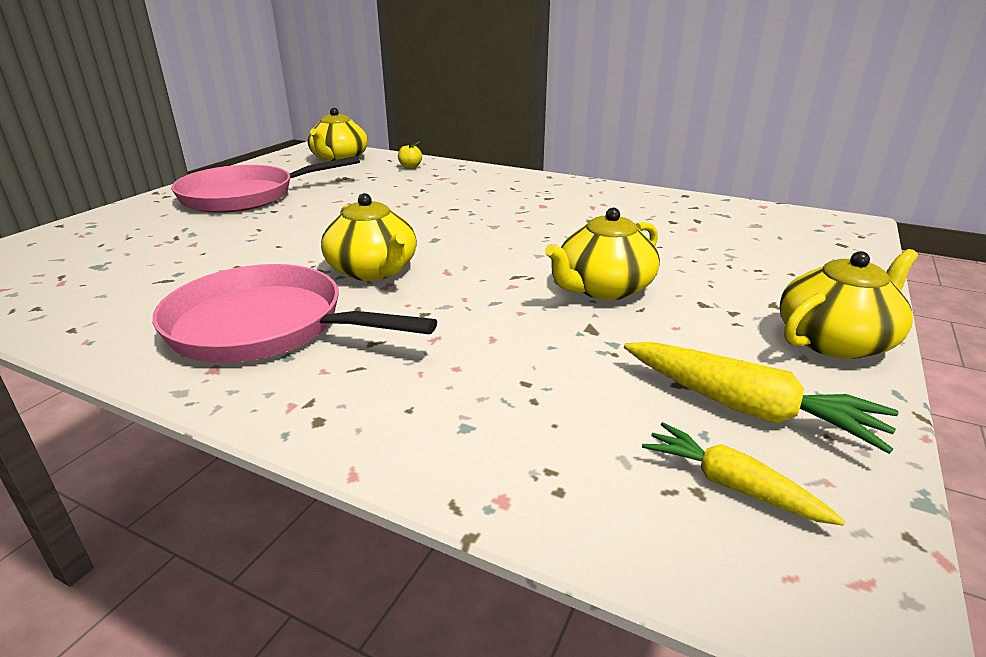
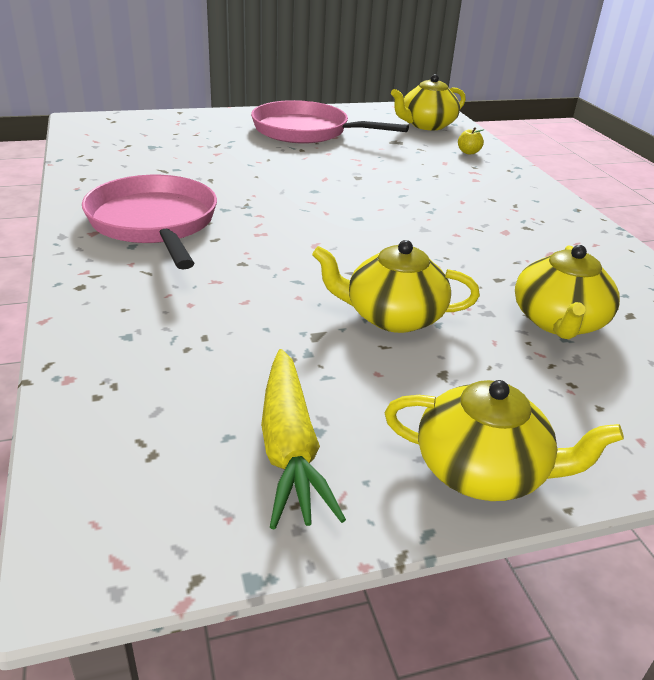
camera: 45 degrees right, 5 degrees up
(373, 270) = (273, 220): yellow teapot -> yellow teapot (558, 322)
(731, 485) = (174, 468): yellow carrot -> none

